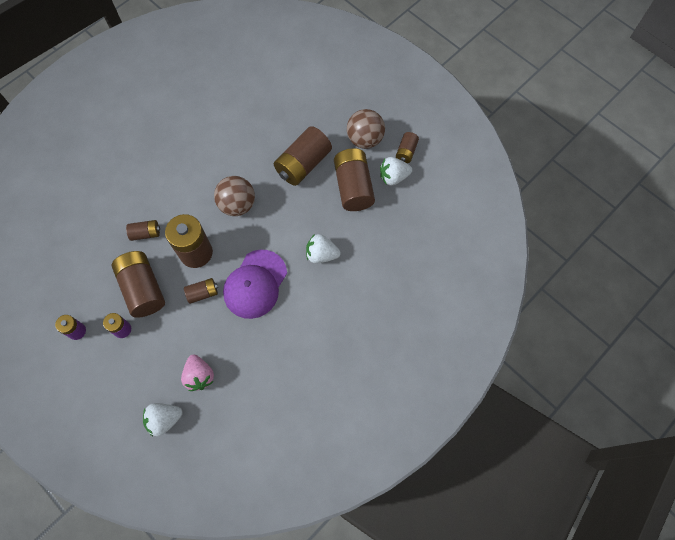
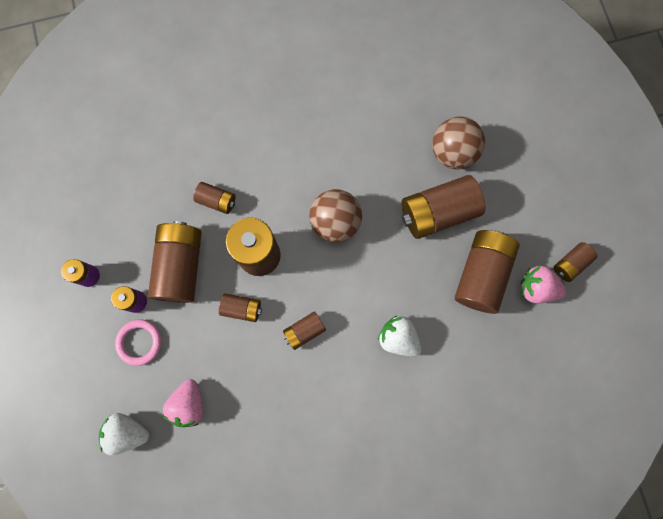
camera: 30 degrees right, 10 degrees up
(140, 355) = (139, 342): none -> pink ring
(255, 284) = (304, 331): purple cap -> brown battery
(365, 139) = (528, 220): brown ball -> brown ball (452, 152)
(393, 177) = (536, 288): white strawberry -> pink strawberry

